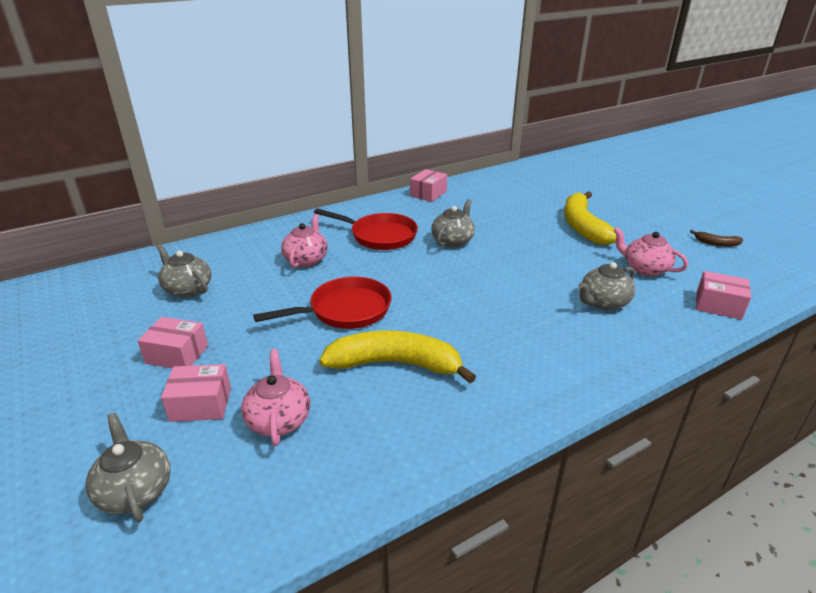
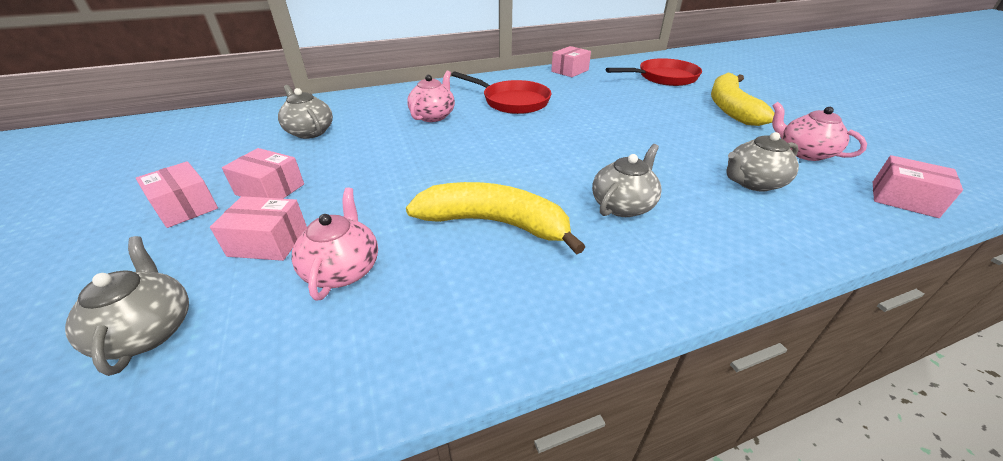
camera: 10 degrees right, 5 degrees up
(103, 381) = (185, 207): none -> pink box
(345, 310) = (456, 164): red pan -> red pan (663, 78)
(453, 241) = (586, 111): grey teapot -> grey teapot (623, 205)
(716, 243) = (892, 134): brown banana -> none

